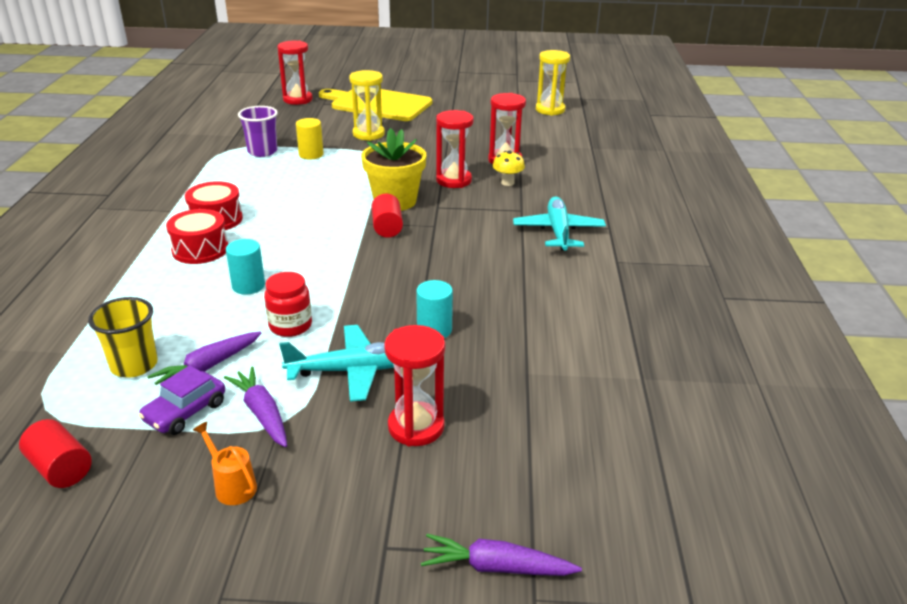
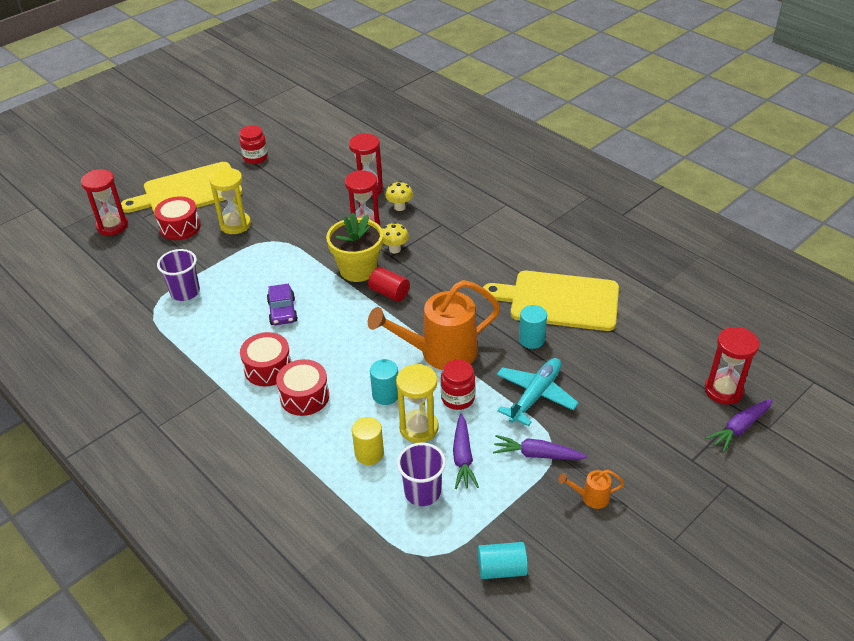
camera: 45 degrees left, 10 degrees up
(61, 468) = (501, 569): red cylinder -> turquoise cylinder
(134, 365) = (422, 492): yellow cup -> purple cup
(185, 412) = (500, 488): purple car -> purple car (282, 311)
(311, 154) = (228, 270): yellow cylinder -> yellow cylinder (369, 453)
(333, 119) = (180, 227): none -> red drum
(343, 287) = (440, 352): none -> orange watering can
(416, 427) = (612, 398): red hourglass -> red hourglass (723, 390)
(448, 205) = (395, 249): none -> yellow mushroom
(459, 107) = (255, 158): none -> red jar
(519, 320) = (559, 300): none -> yellow cutting board
(550, 110) = (323, 124): yellow hourglass -> yellow hourglass (419, 428)
(558, 232) = (486, 226): turquoise plane -> none

